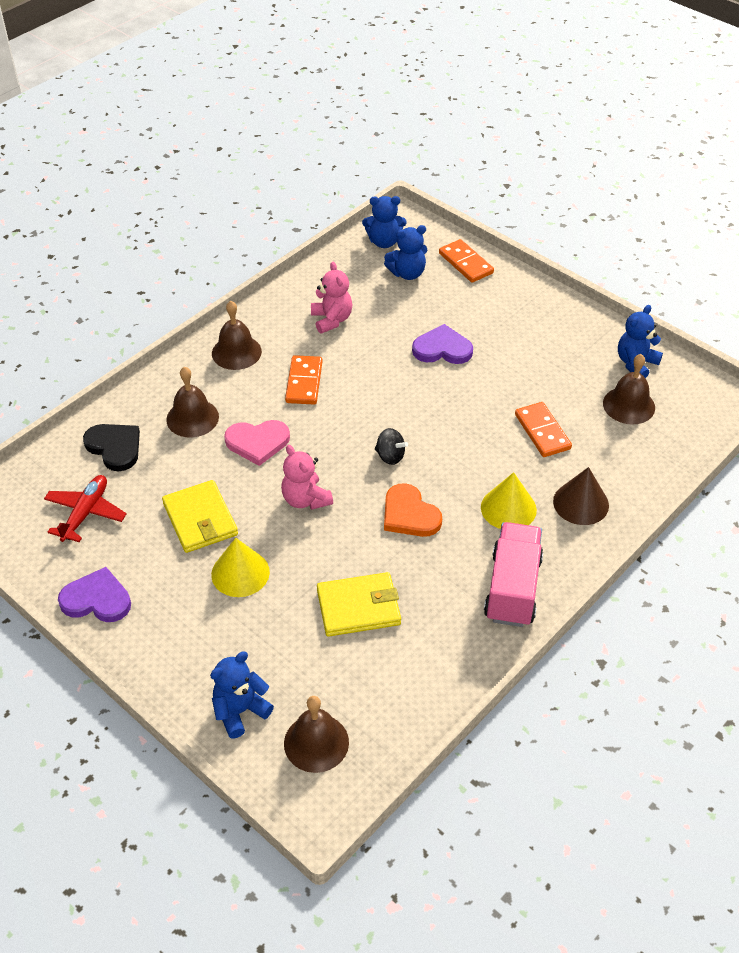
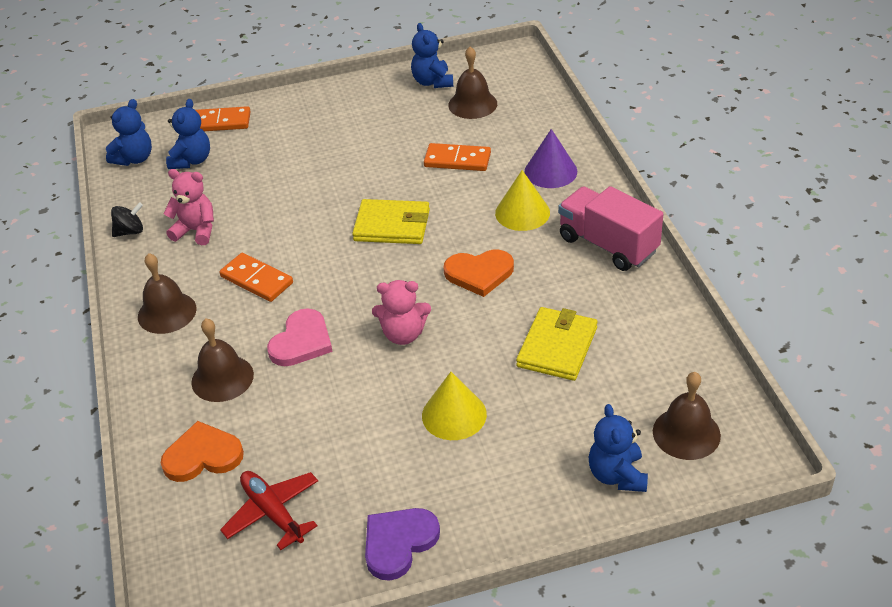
camera: 55 degrees left, 5 degrees down
(115, 447) = (202, 456): black heart -> orange heart
(200, 519) = (362, 420): yellow wallet -> yellow wallet (392, 225)
(390, 456) = (402, 259): black spinning top -> black spinning top (130, 231)
(442, 349) = (307, 177): purple heart -> none
(581, 503) = (550, 171): brown cone -> purple cone

